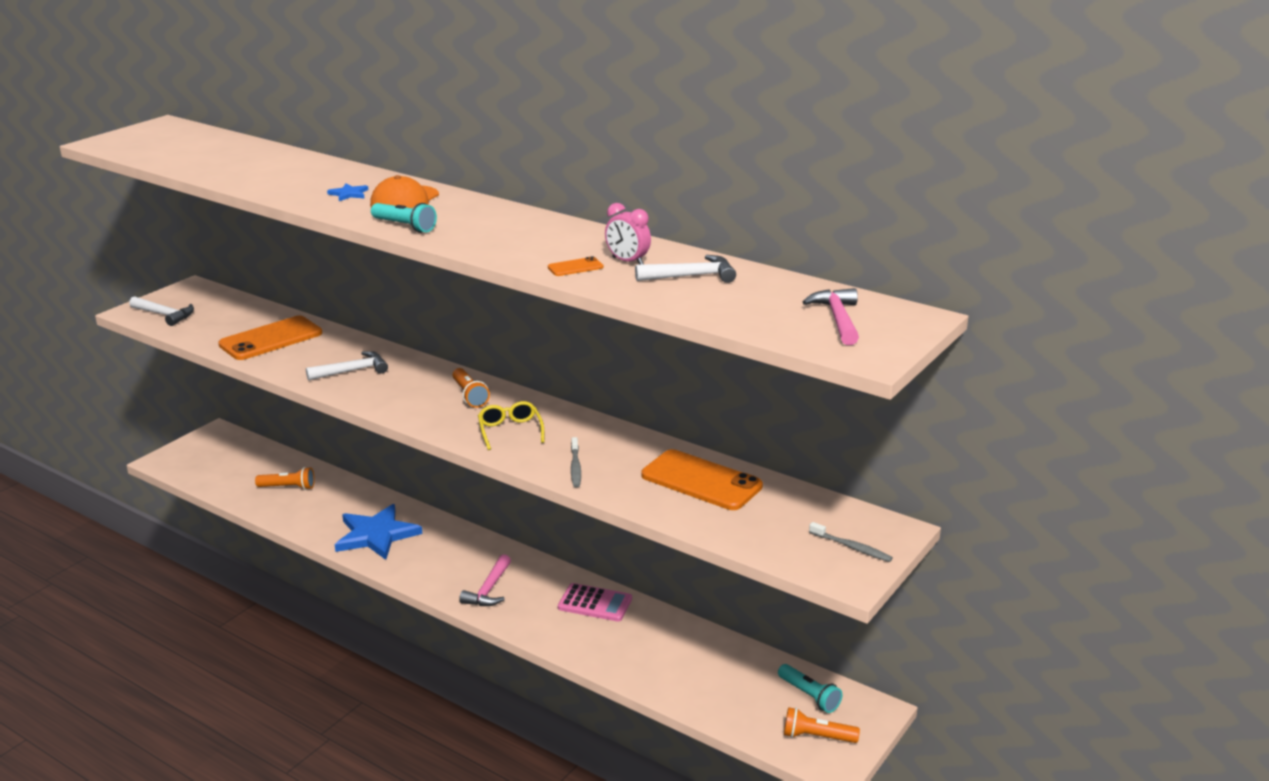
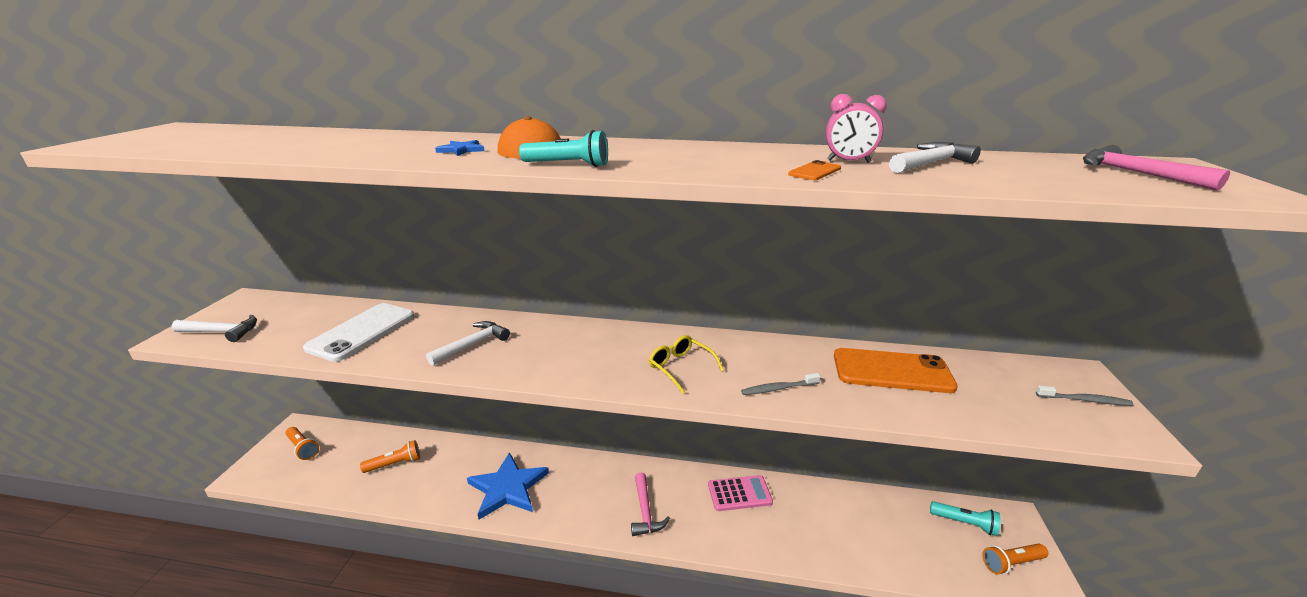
camera: 25 degrees left, 0 degrees up
(271, 339) = (362, 332): orange phone -> white phone
(469, 396) = (608, 342): orange flashlight -> orange flashlight (303, 448)
(575, 467) = (778, 388): grey toothbrush -> grey toothbrush turned 105 degrees clockwise

